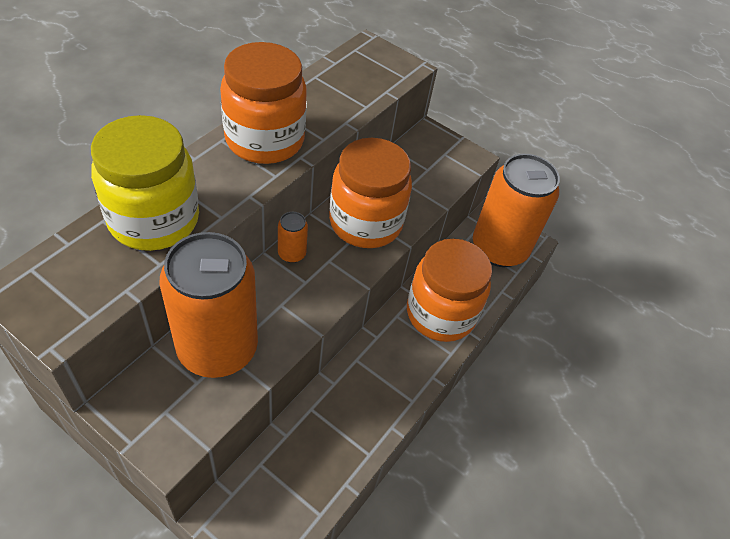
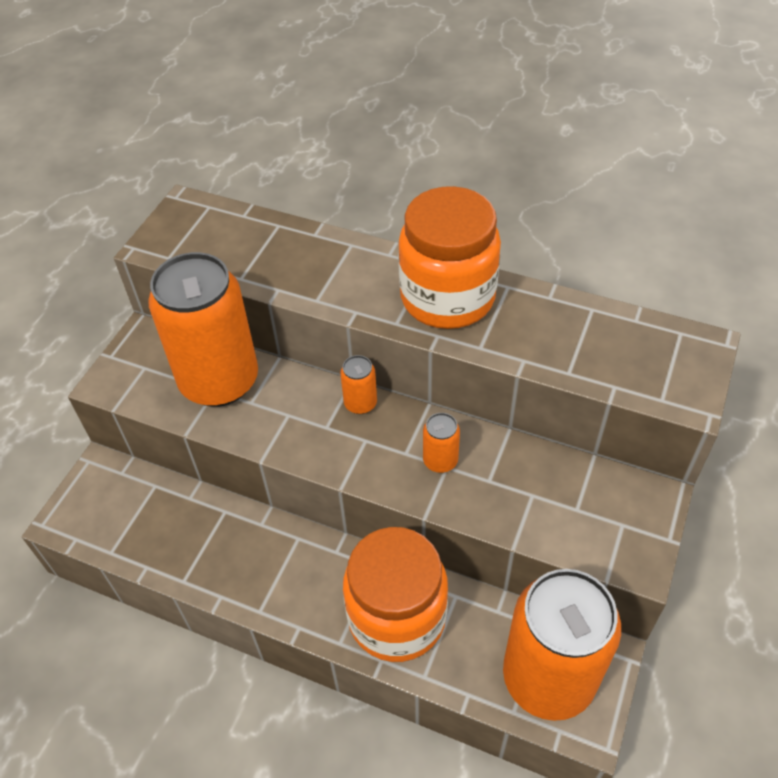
camera: 85 degrees right, 0 degrees up
(154, 220) = (292, 256): yellow jar -> none
(365, 223) = (440, 461): orange jar -> orange can

